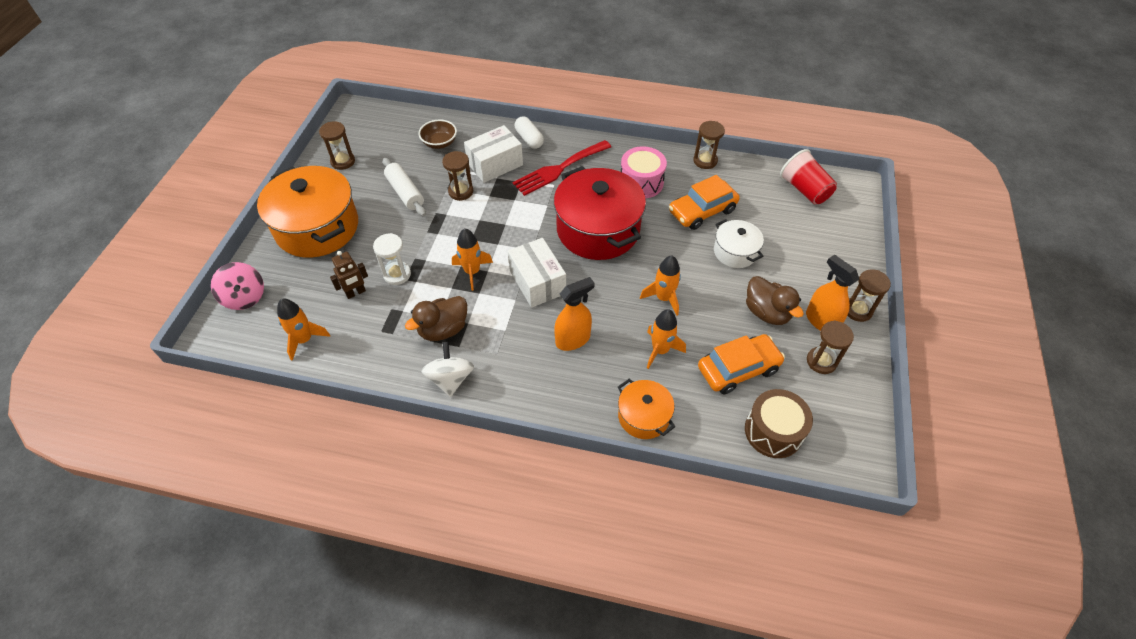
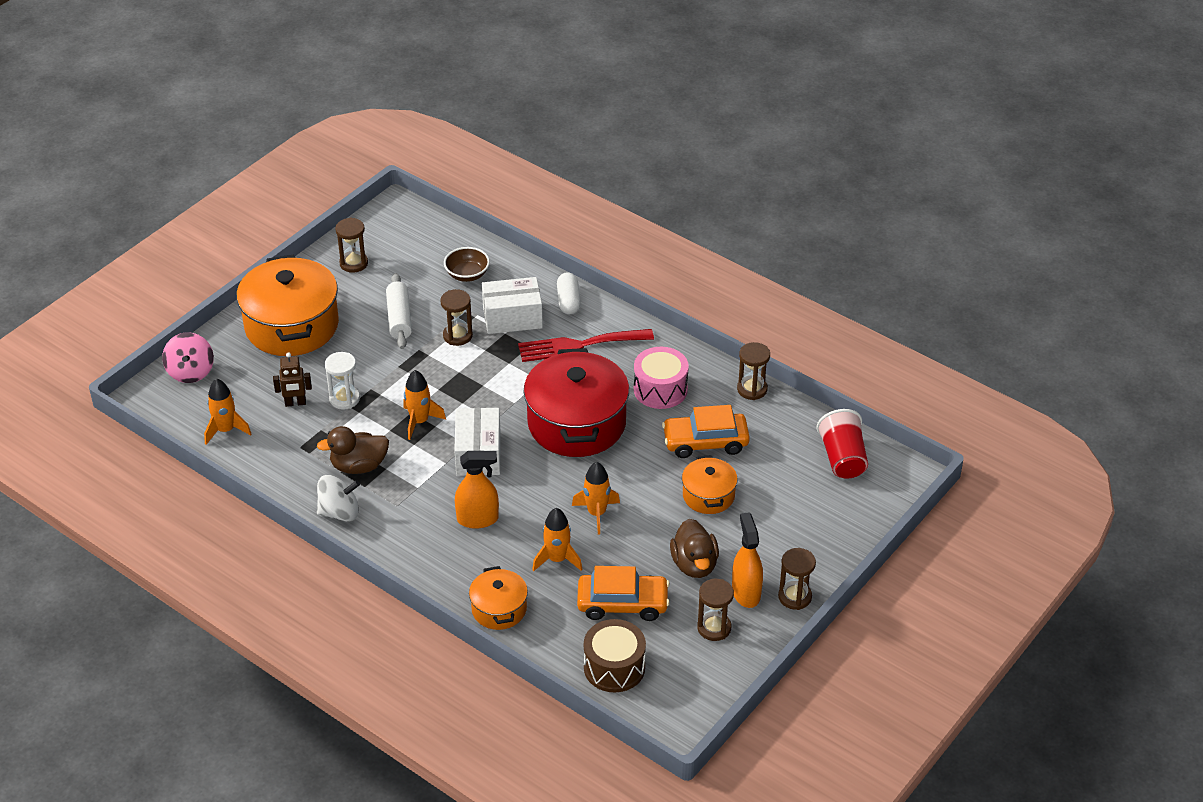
camera: 25 degrees right, 10 degrees down
(450, 379) = (339, 512): white spinning top -> white spinning top turned 60 degrees clockwise
(735, 252) = (708, 496): white pot -> orange pot

